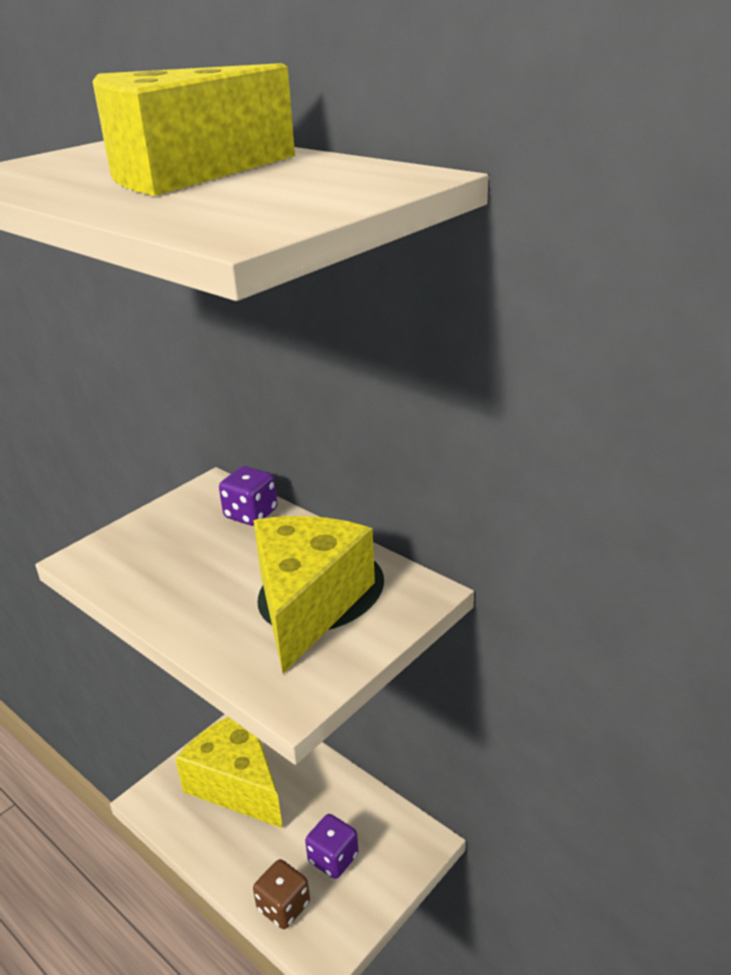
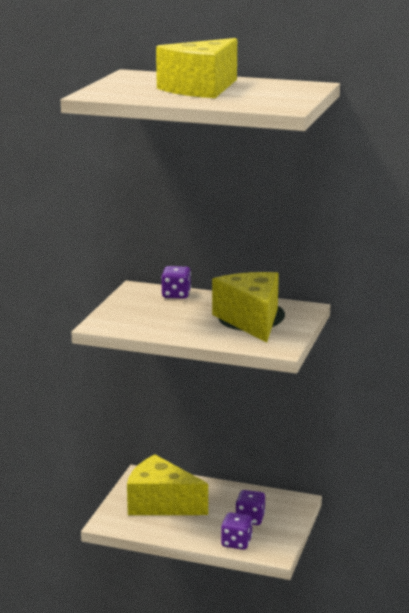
camera: 25 degrees left, 10 degrees down
(283, 906) = (236, 543): brown dice -> purple dice

